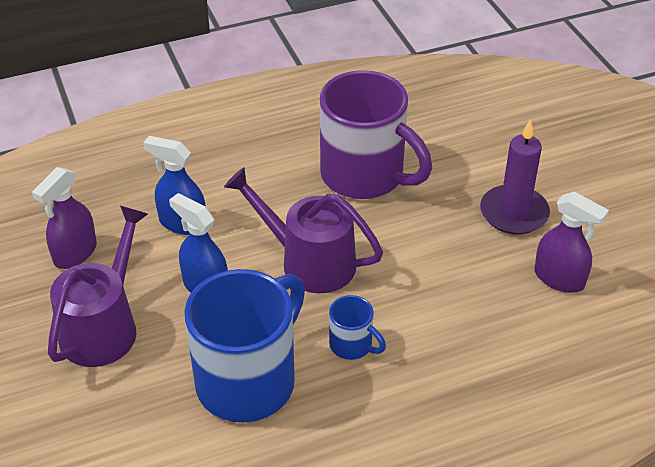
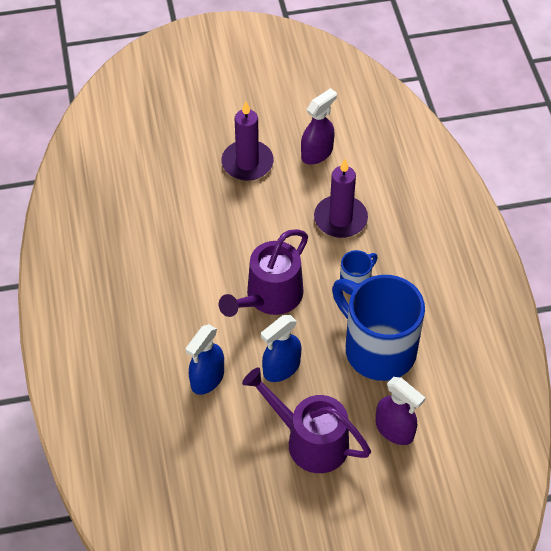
camera: 80 degrees left, 10 degrees up
(75, 253) = (225, 460): purple spray bottle -> purple spray bottle (395, 430)
(365, 176) = (183, 246): purple mug -> none
(454, 317) = (340, 219): none -> purple candle

